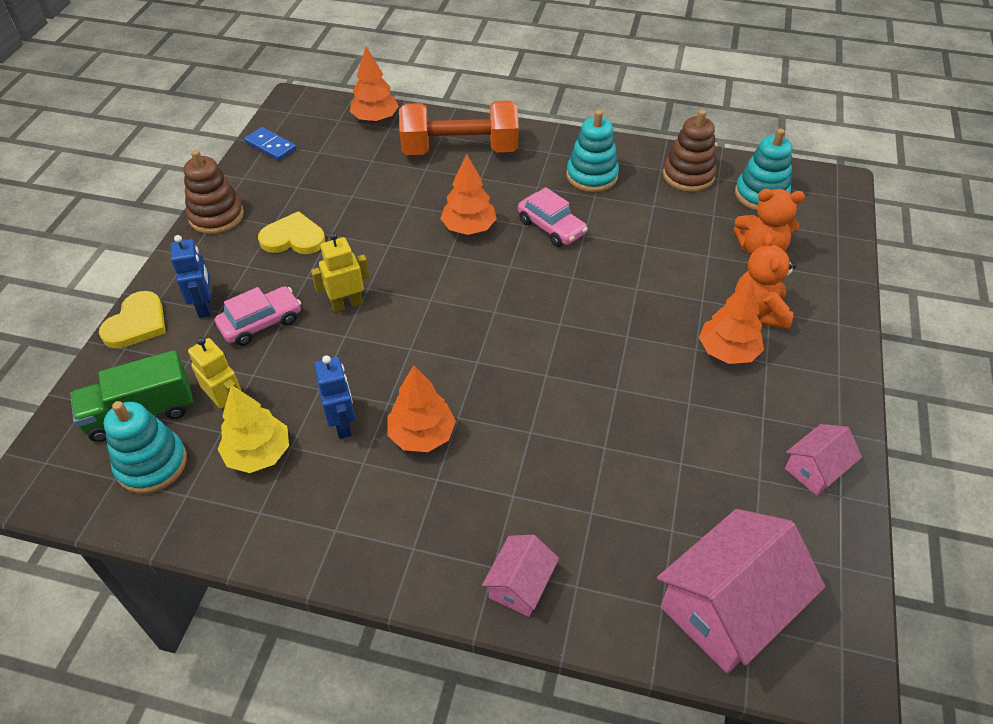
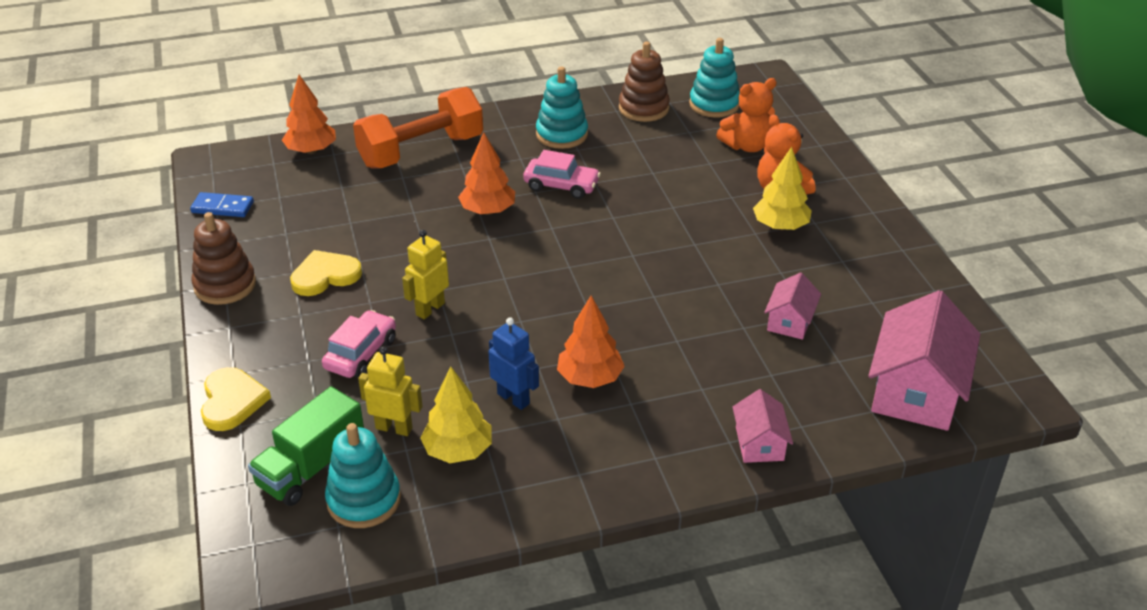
camera: 30 degrees left, 10 degrees down
(205, 306) = (290, 362): blue robot -> none
(727, 351) = (780, 226): orange tree -> yellow tree
(815, 469) = (905, 280): pink house -> pink house (790, 321)

